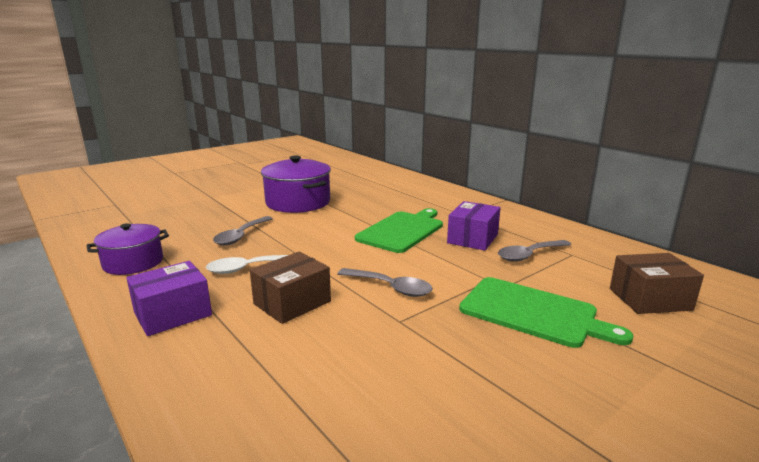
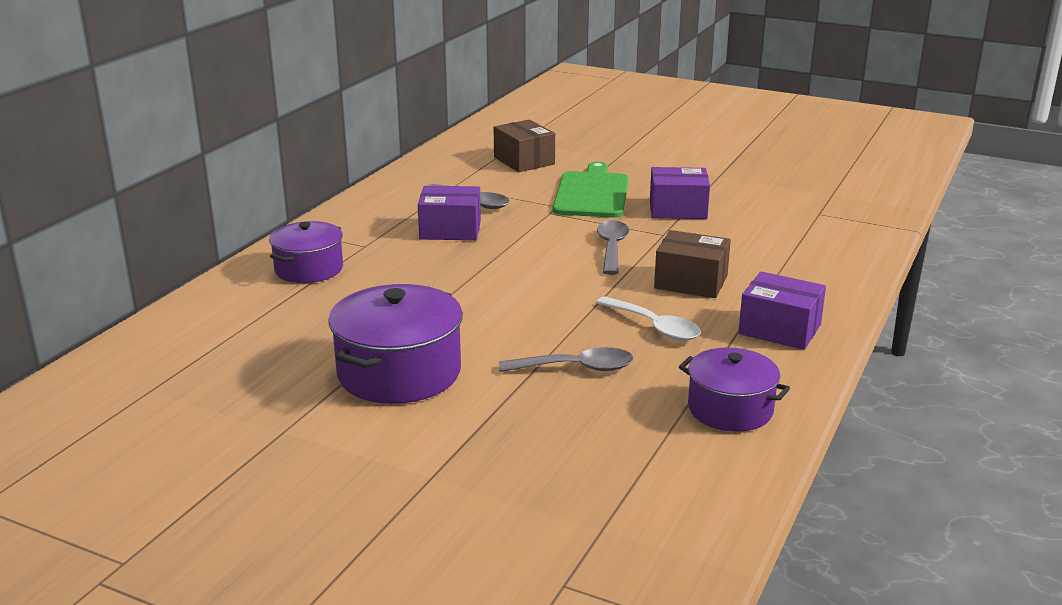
camera: 115 degrees left, 5 degrees up
(402, 230) = (458, 269): green cutting board -> none
(437, 199) = (309, 269): none -> purple pot
(460, 352) = (678, 209): none -> purple box

